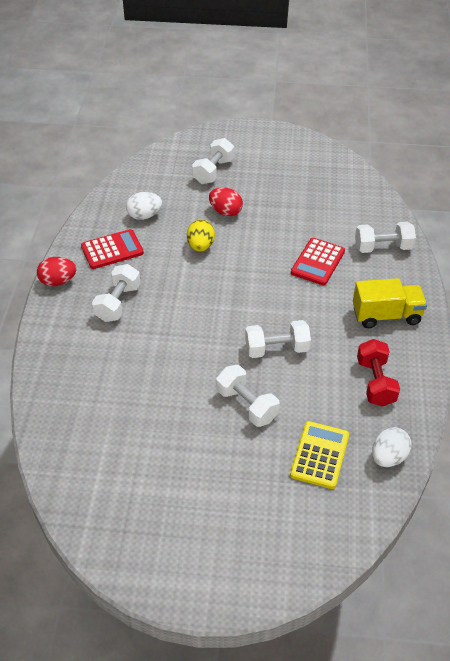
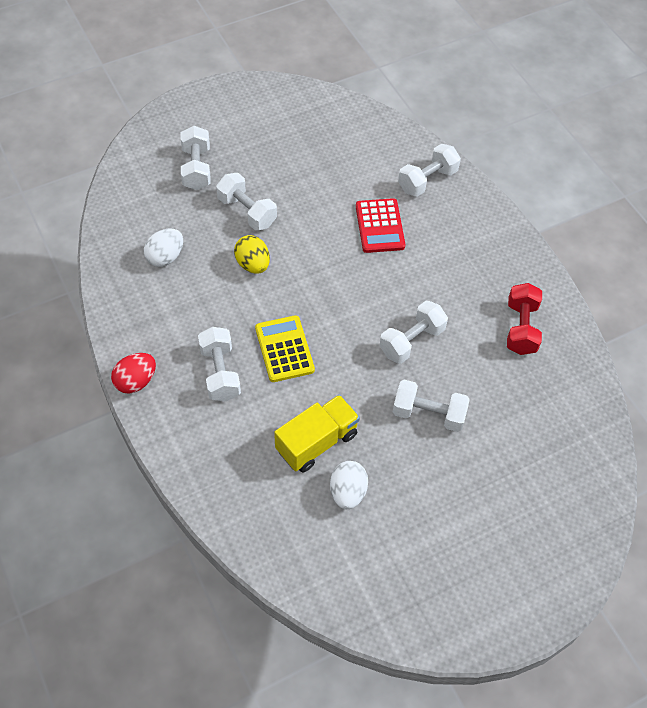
camera: 35 degrees left, 10 degrees up
(112, 250) = (163, 315): red calculator -> none
(225, 212) = (247, 211): red egg -> white dumbbell
(319, 455) = (526, 427): yellow calculator -> yellow calculator (284, 349)
(375, 382) = (521, 328): red dumbbell -> red dumbbell turned 45 degrees clockwise
(386, 315) = (481, 253): yellow truck -> yellow truck (316, 442)
(388, 457) = (582, 396): white egg -> white egg (348, 492)

